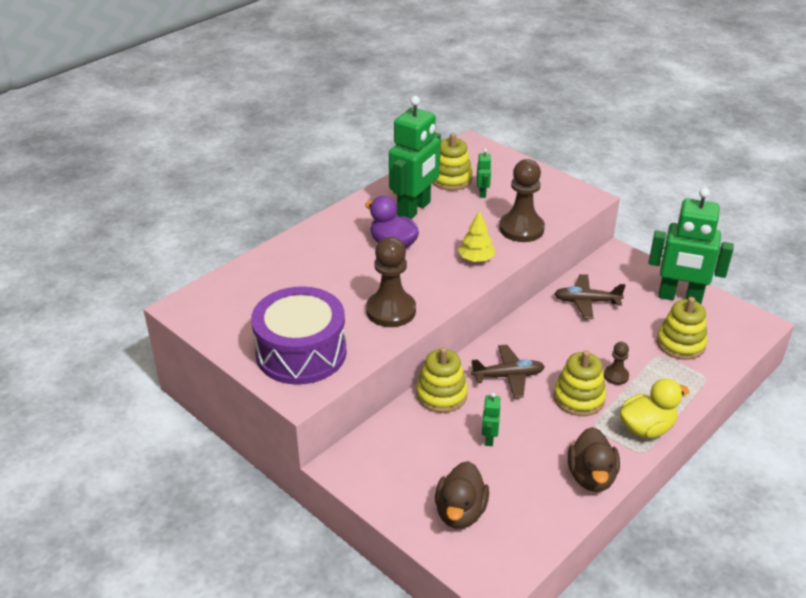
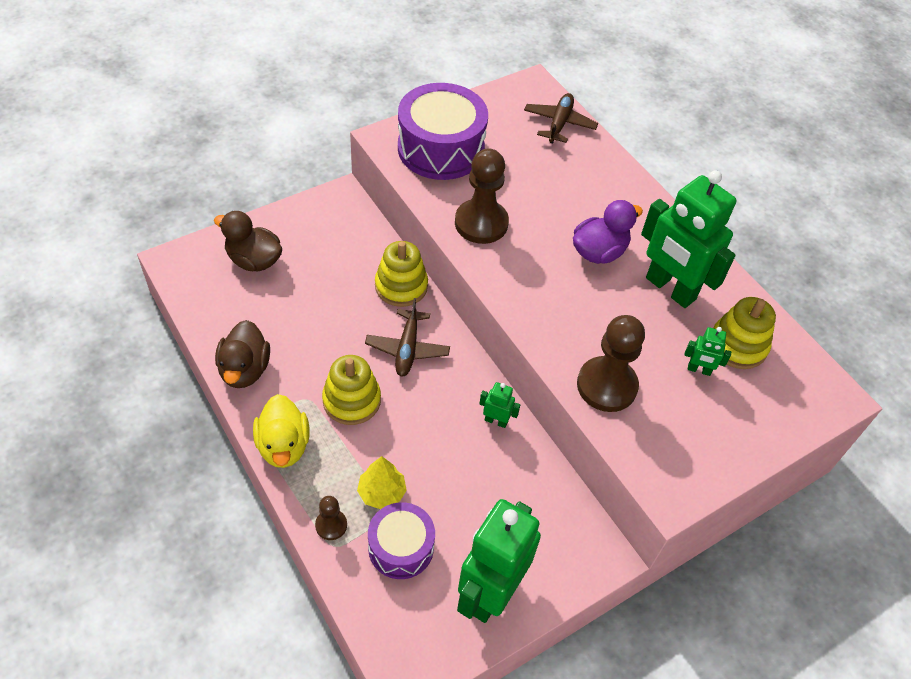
camera: 100 degrees right, 15 degrees up
(476, 259) = (552, 320): yellow tree -> yellow tree (381, 493)
(489, 438) = (329, 306): green robot -> green robot (496, 421)
(586, 302) = (511, 473): brown plane -> brown plane (559, 124)
(591, 477) = (245, 370): brown duck -> brown duck turned 105 degrees counterclockwise
(616, 376) = (371, 450): brown pawn -> brown pawn (331, 525)
(680, 344) = (401, 547): yellow stacking toy -> purple drum

